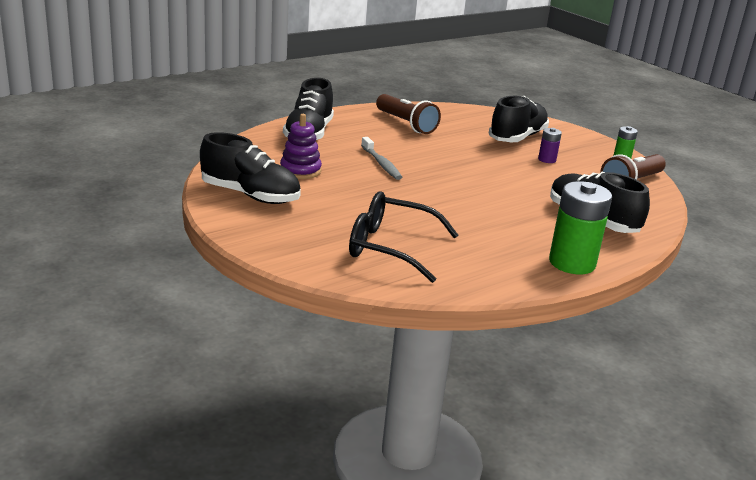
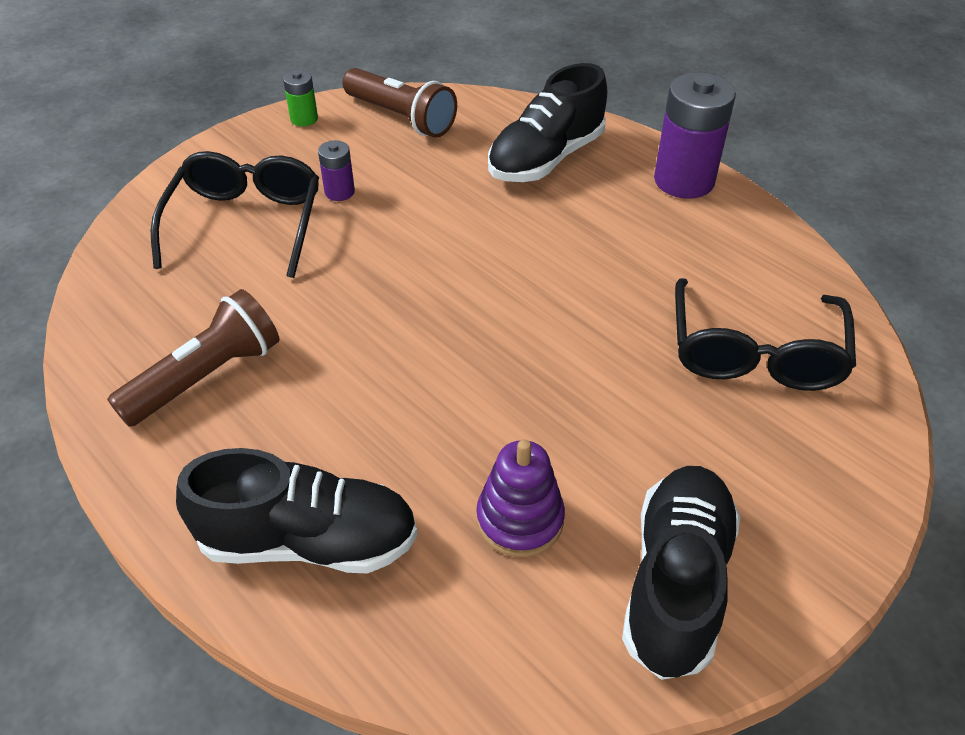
camera: 95 degrees left, 20 degrees up
(381, 164) = (436, 395): grey toothbrush -> none
(517, 137) = (246, 223): black shoe -> black glasses
(572, 263) = (684, 180): green battery -> purple battery

